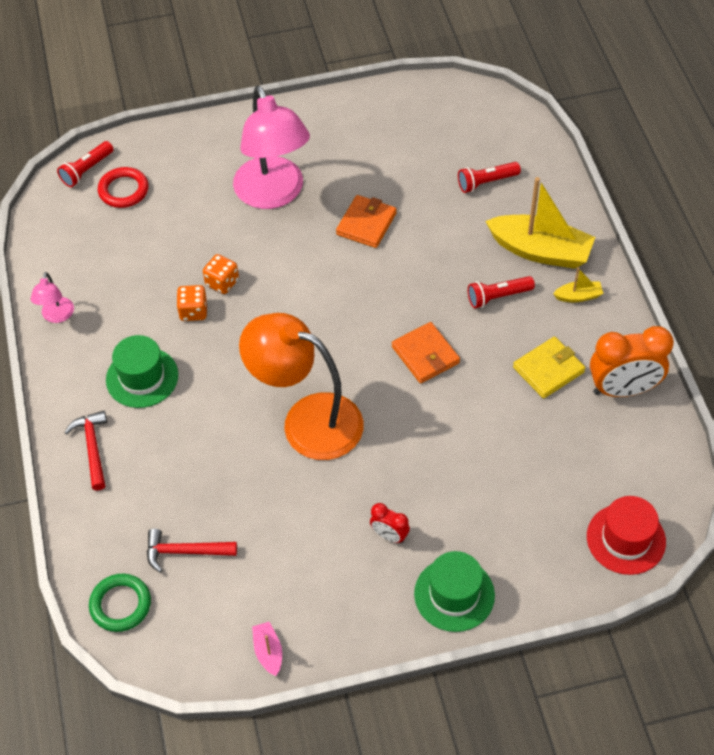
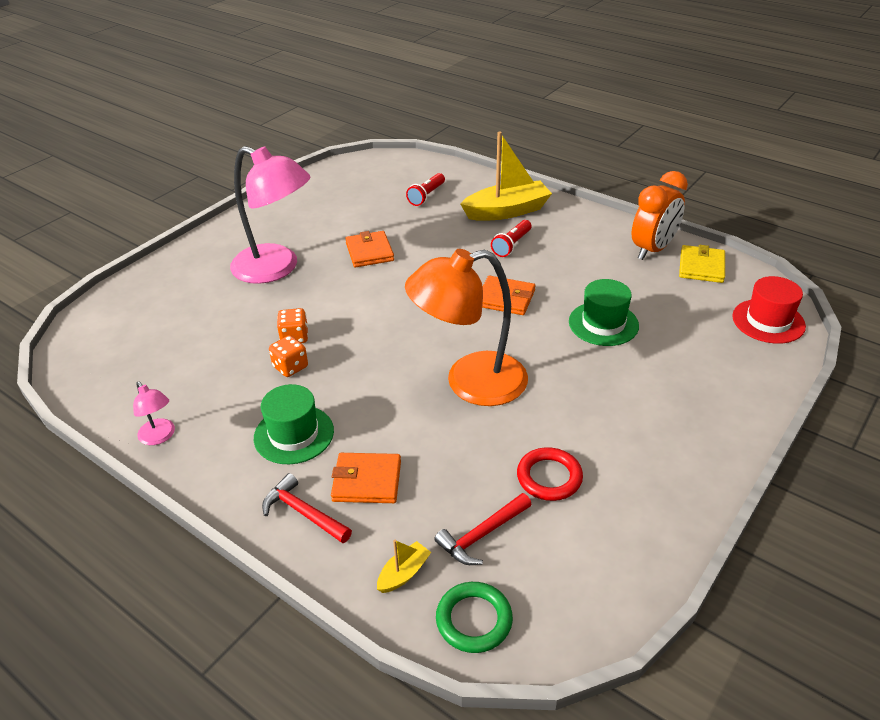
camera: 40 degrees left, 15 degrees down
(87, 170) = (86, 328): red flashlight -> none
(123, 190) = (137, 324): red ring -> red ring (549, 477)
(153, 453) = (367, 481): none -> orange wallet
(268, 652) = (644, 559): pink boat -> none
(389, 535) = (625, 415): red clock -> none
(454, 594) = (717, 421): green hat -> green hat (603, 324)
(548, 369) = (595, 264): yellow wallet -> yellow wallet (701, 267)
(578, 296) = (561, 220): yellow boat -> yellow boat (404, 573)

